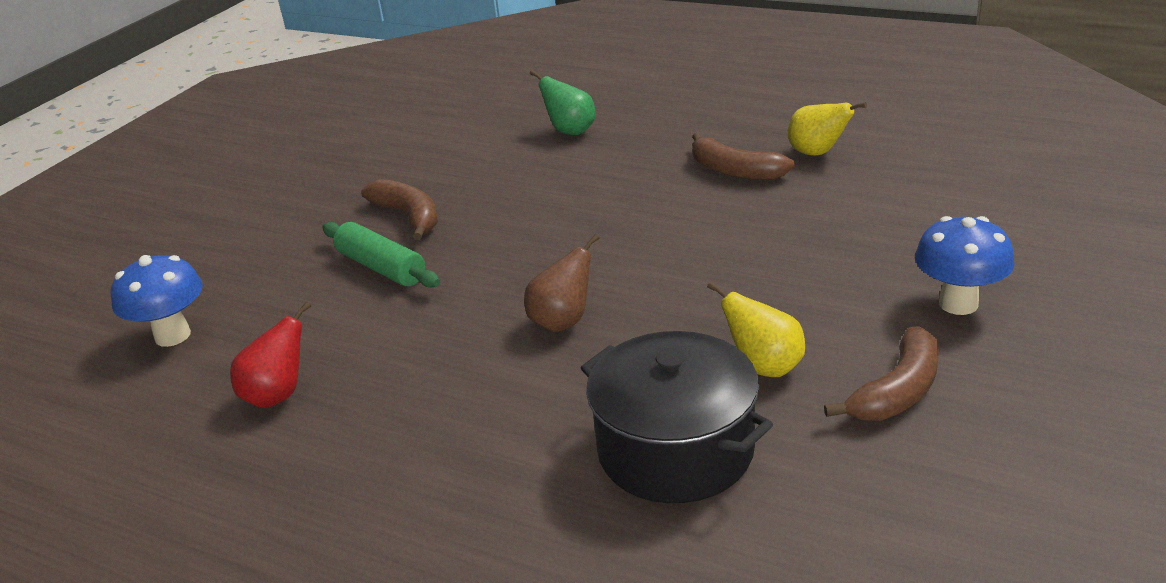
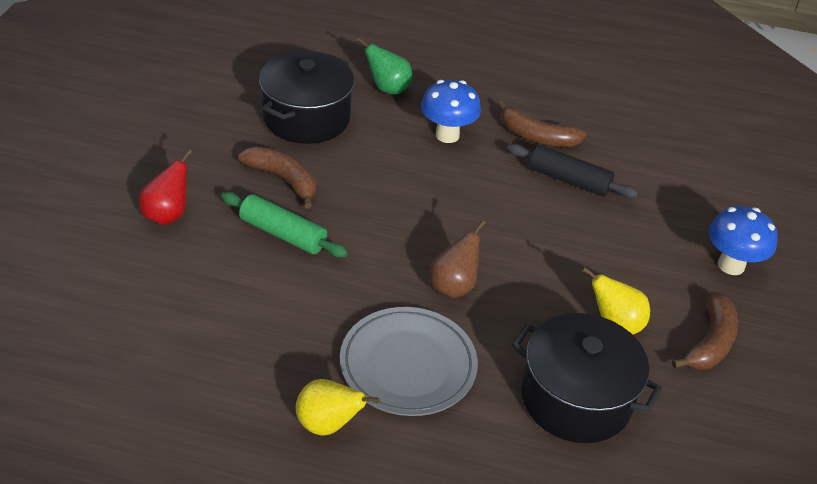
camera: 20 degrees left, 10 degrees up
(172, 336) = (128, 307): blue mushroom -> blue mushroom (447, 135)
(278, 395) = (250, 364): red pear -> red pear (167, 215)
(463, 160) = (306, 118): none -> black pot
(466, 404) = (408, 365): none -> grey plate
(759, 213) = (568, 180): none -> black rolling pin
(817, 153) = (594, 120): yellow pear -> yellow pear (328, 424)

